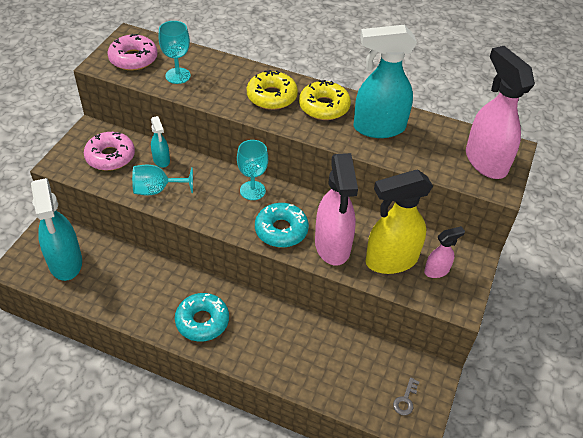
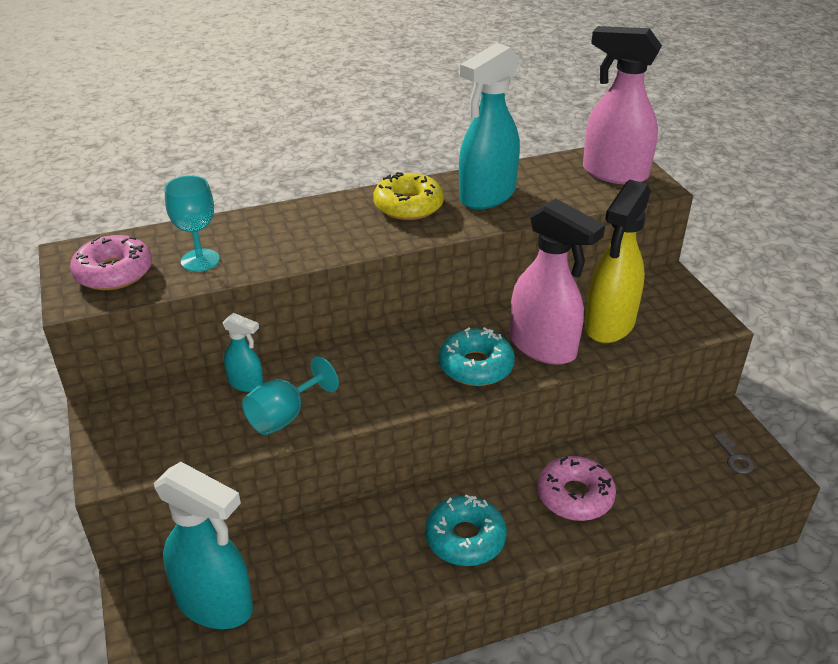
camera: 40 degrees left, 10 degrees down
(110, 156) = (173, 419): pink donut -> pink donut (575, 496)
(252, 190) = (394, 349): turquoise goblet -> none
(272, 96) = (341, 224): yellow donut -> none
(437, 271) = (656, 307): pink spray bottle -> none

